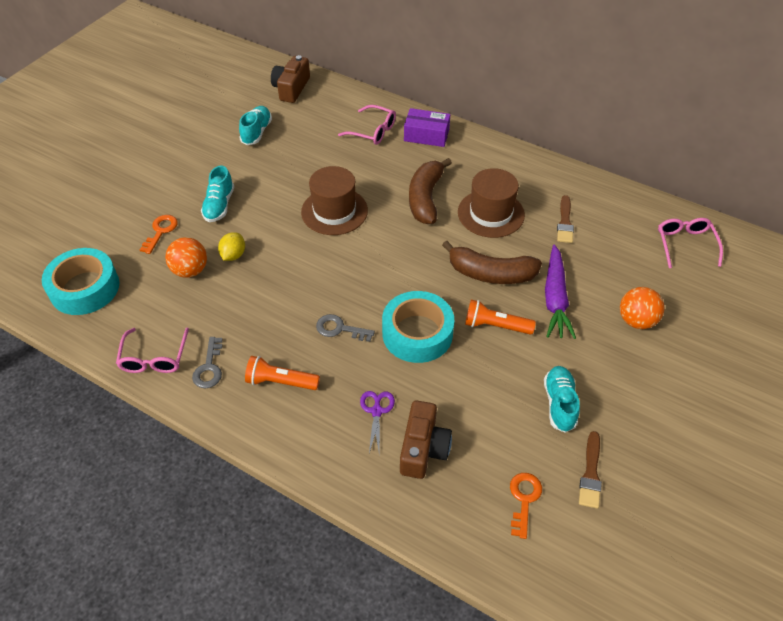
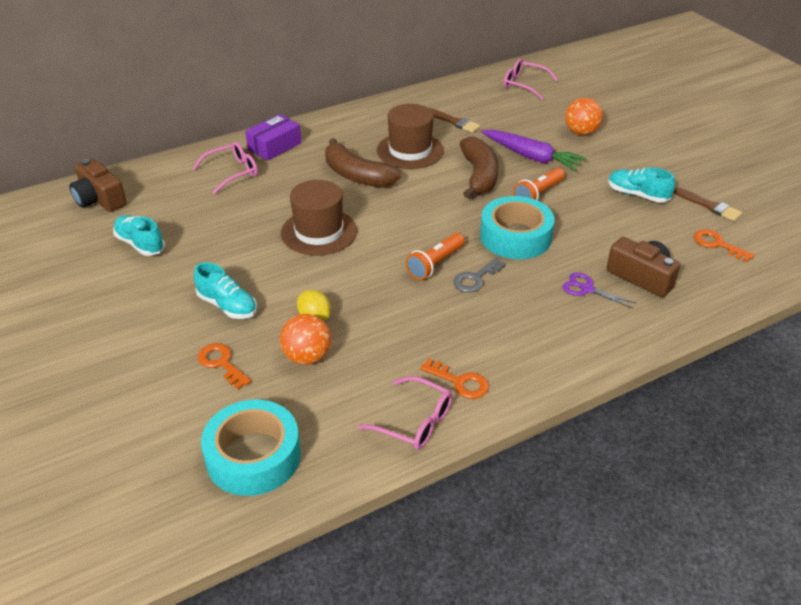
camera: 60 degrees left, 10 degrees down
(209, 367) = (460, 382): grey key -> orange key
(280, 382) = (513, 337): orange flashlight -> orange flashlight (435, 264)
(491, 274) = (479, 176): brown banana -> brown banana turned 45 degrees counterclockwise

